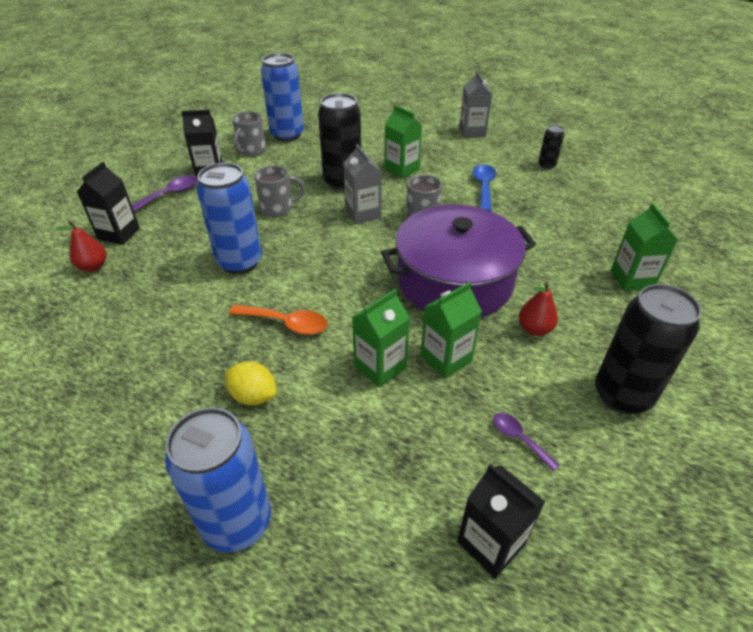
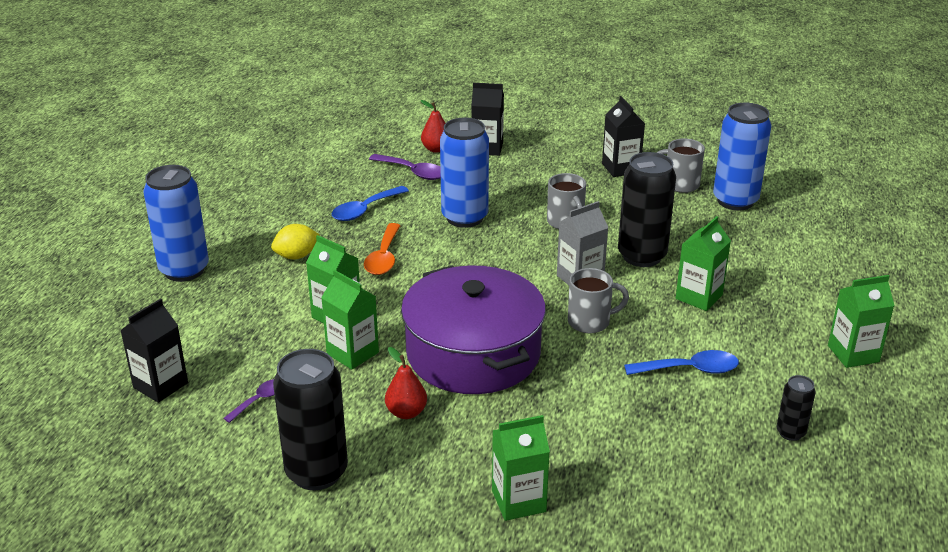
camera: 80 degrees right, 10 degrees down
(169, 195) = (561, 157): purple spoon -> purple spoon (412, 172)
(184, 330) = (365, 210): none -> blue spoon
(253, 396) = (296, 256): yellow lemon -> yellow lemon turned 45 degrees clockwise
(472, 132) = (853, 354): grey carton -> green carton

